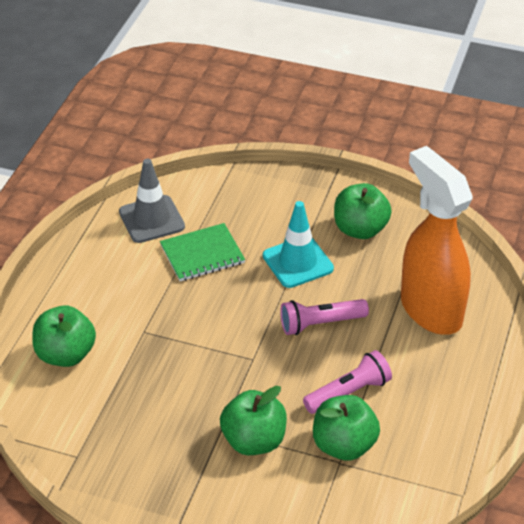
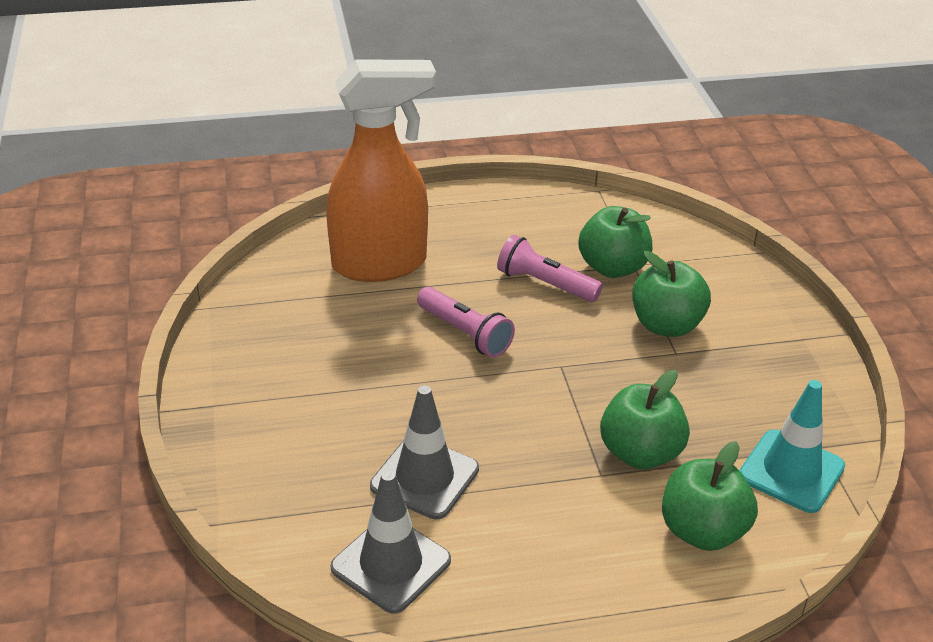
camera: 120 degrees left, 5 degrees down
(202, 254) = (424, 478): green notebook -> grey traffic cone
(297, 262) = (376, 385): turquoise traffic cone -> turquoise traffic cone (791, 471)
(360, 229) = (279, 352): green apple -> green apple (640, 453)
(430, 310) = (381, 264): orange spray bottle -> orange spray bottle turned 135 degrees counterclockwise

